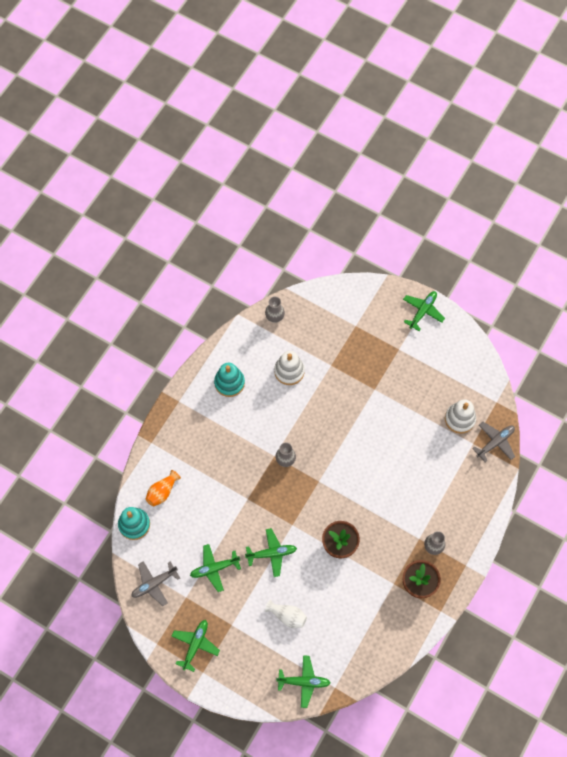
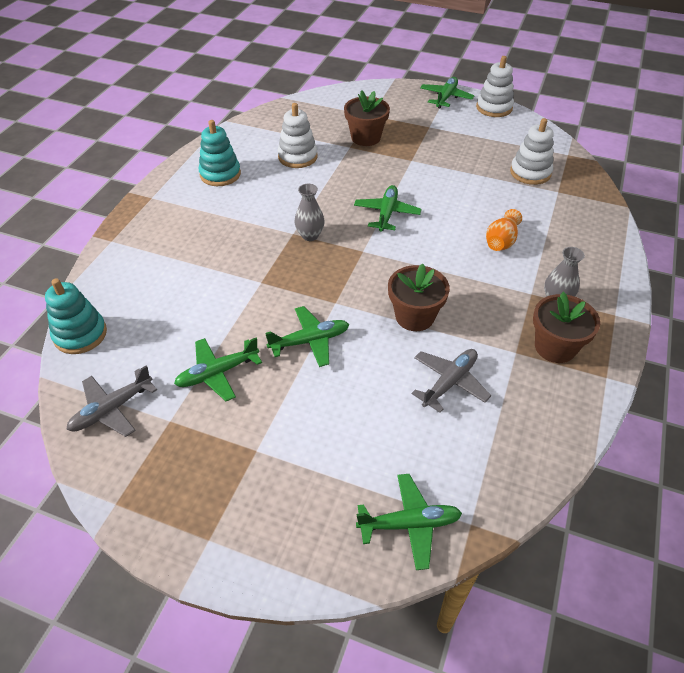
camera: 10 degrees left, 20 degrees down
(162, 492) = (127, 290): orange vase -> orange vase (501, 241)
(195, 644) = (191, 493): green plane -> green plane (387, 213)
(274, 317) = (270, 118): grey vase -> none
(287, 616) = (354, 422): white vase -> none
(345, 355) = (365, 137): none -> brown flower pot
(458, 332) = (494, 108): none -> white stacking toy
(495, 442) = (586, 187): grey plane -> grey plane (449, 382)

